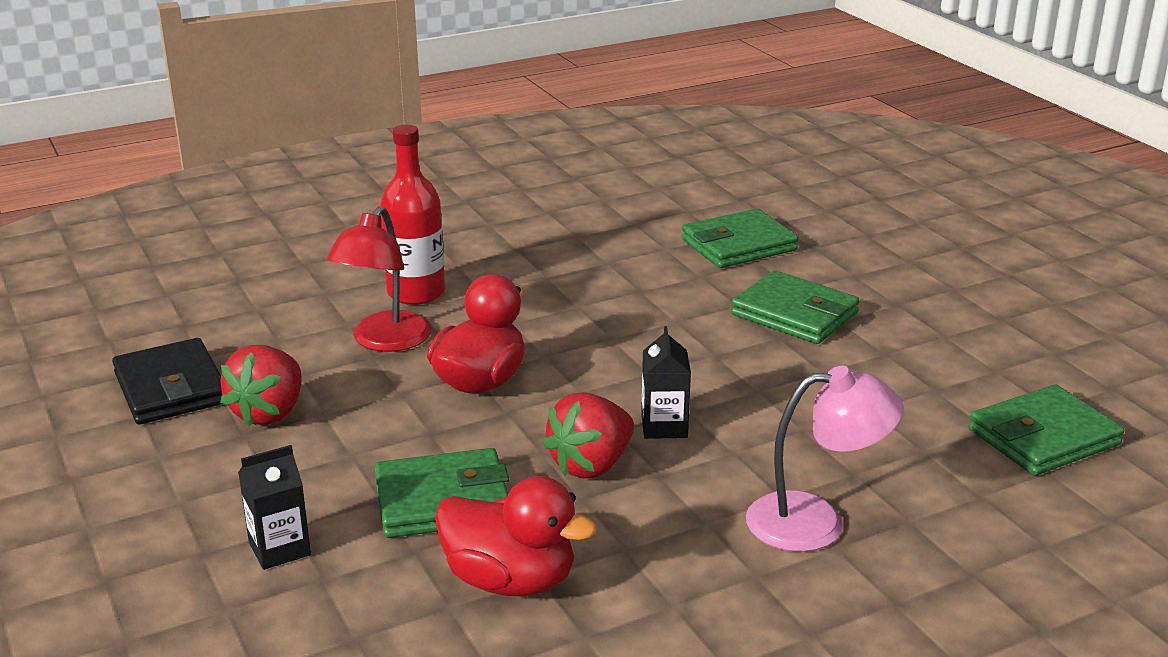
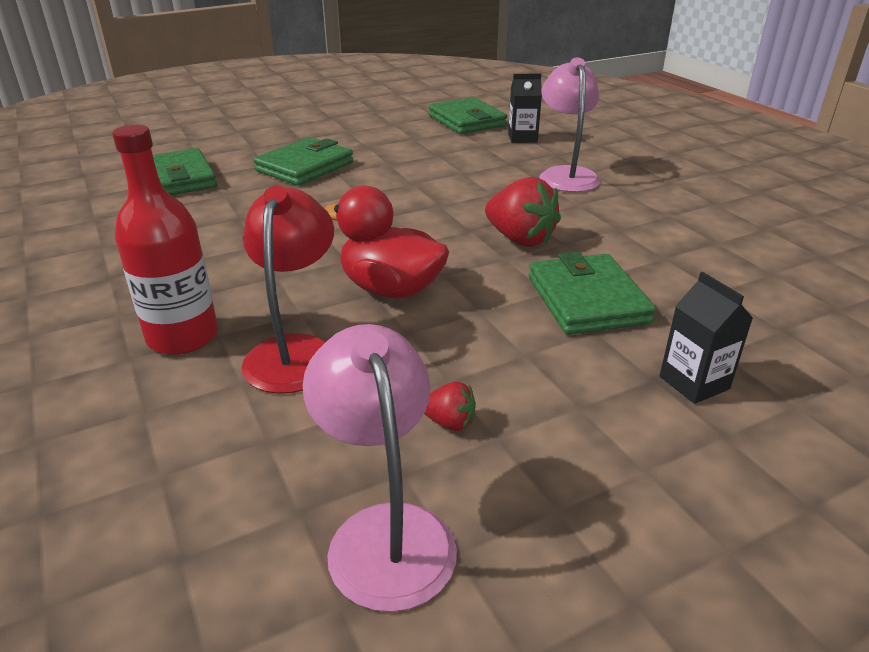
camera: 90 degrees left, 5 degrees up
(171, 388) = (385, 532): black wallet -> pink lamp
(269, 413) = (449, 422): red strawberry -> red strawberry, size x0.49
(384, 341) = (295, 351): red lamp -> red lamp turned 105 degrees counterclockwise
(510, 580) = (676, 268): red duck -> none
(664, 426) = (463, 213): black carton -> black carton (522, 138)

